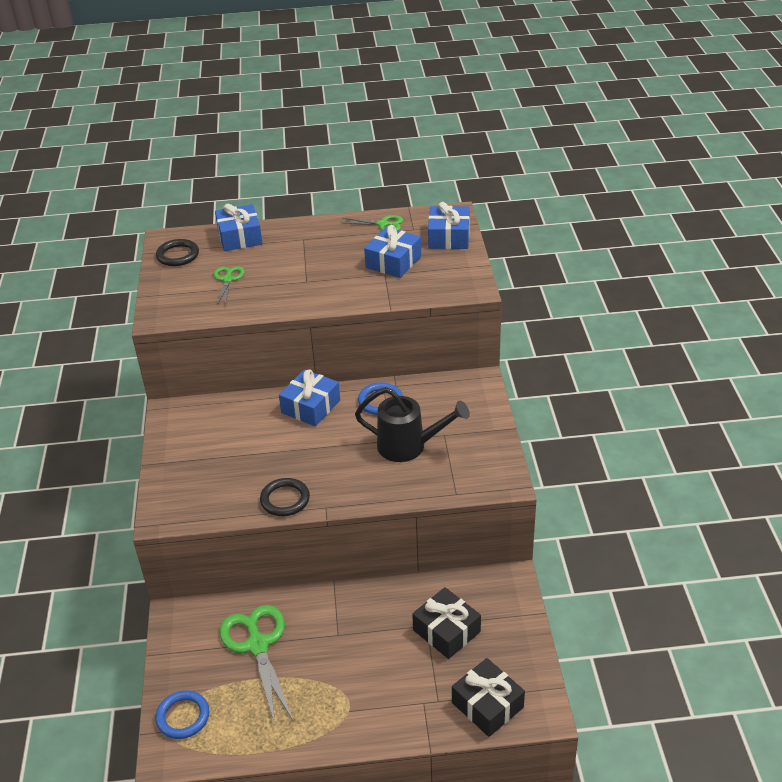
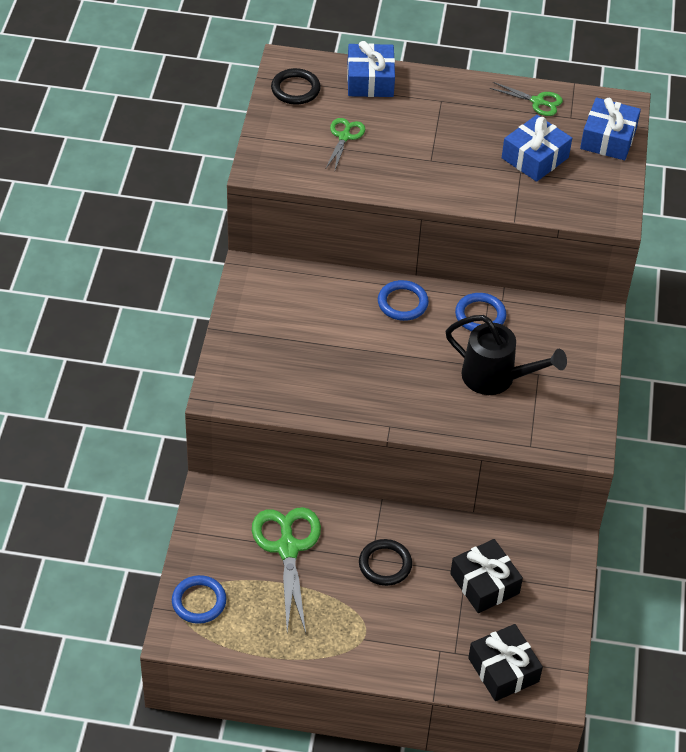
camera: 10 degrees right, 10 degrees up
(285, 499) = (349, 407): black ring -> black ring (385, 564)
(310, 406) = (402, 303): blue gift -> blue ring

